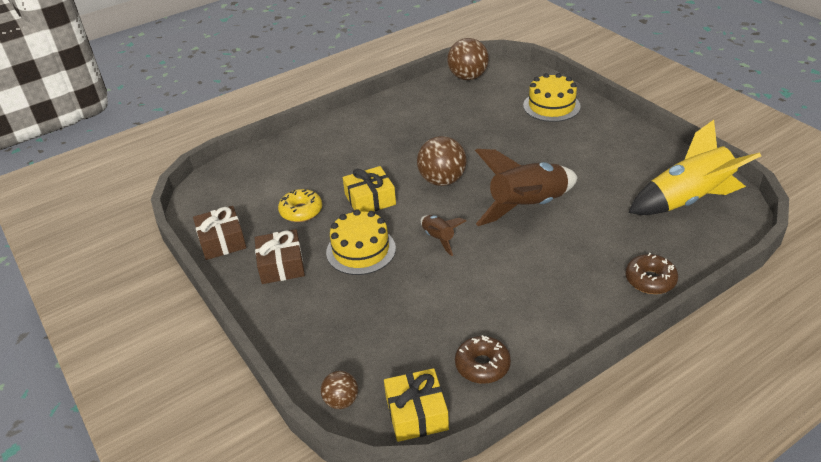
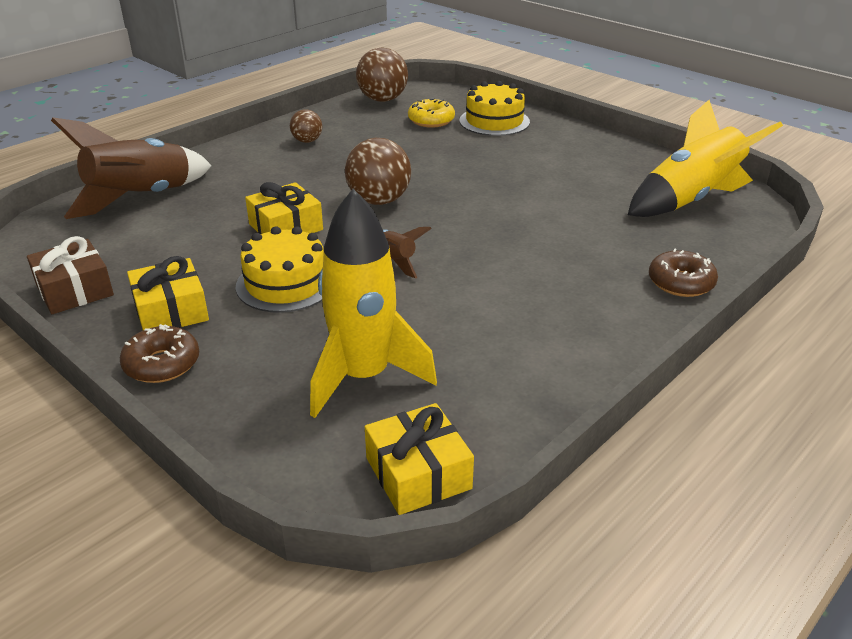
camera: 15 degrees left, 5 degrees down
(281, 265) = (171, 310): brown gift -> yellow gift
(301, 211) = (189, 247): yellow donut -> yellow donut (431, 120)
(341, 401) = (298, 471): brown ball -> brown ball (307, 141)
(398, 334) = (364, 377): none -> yellow rocket
(482, 365) = (496, 401): brown donut -> brown donut (162, 364)
(528, 207) = (499, 220): brown rocket -> brown rocket (142, 198)

